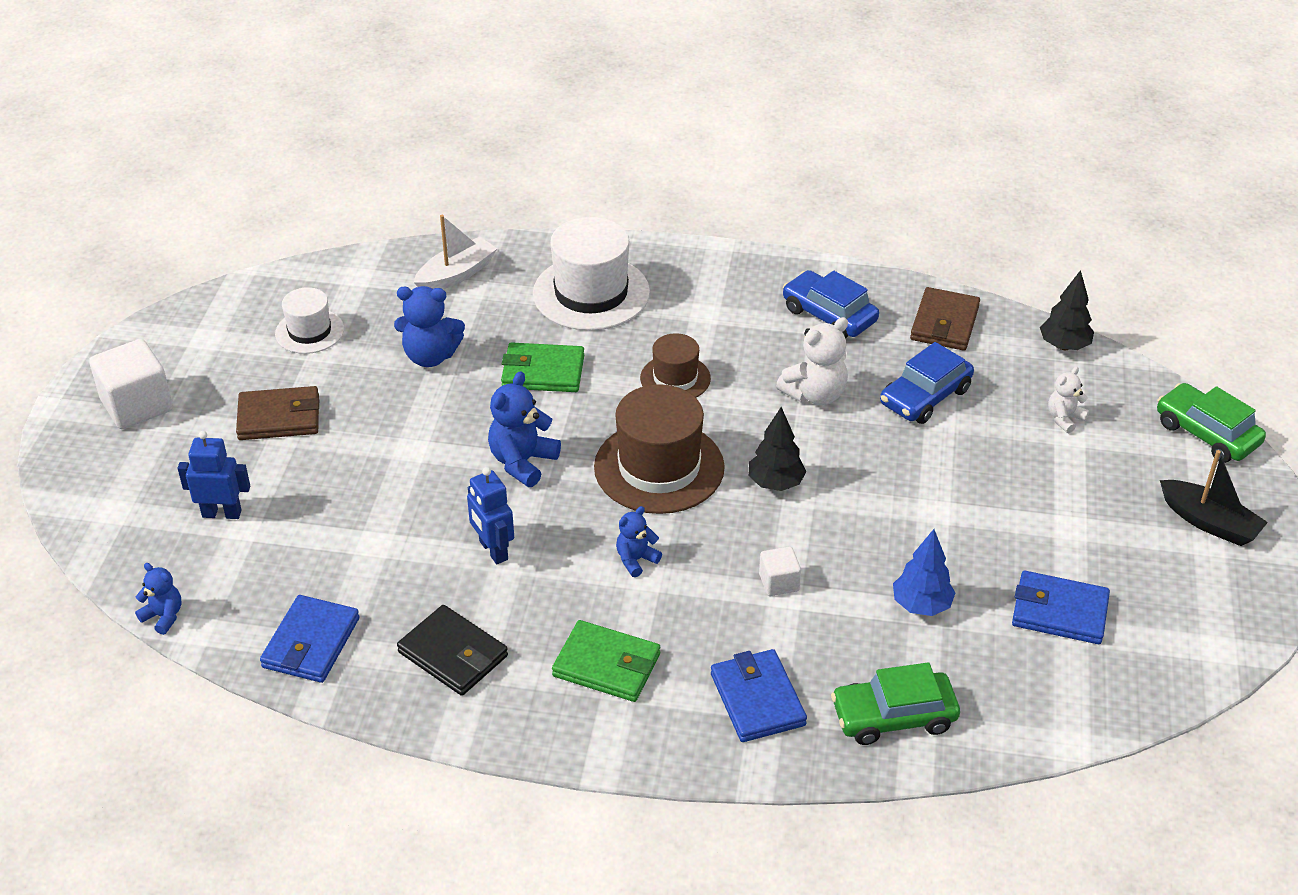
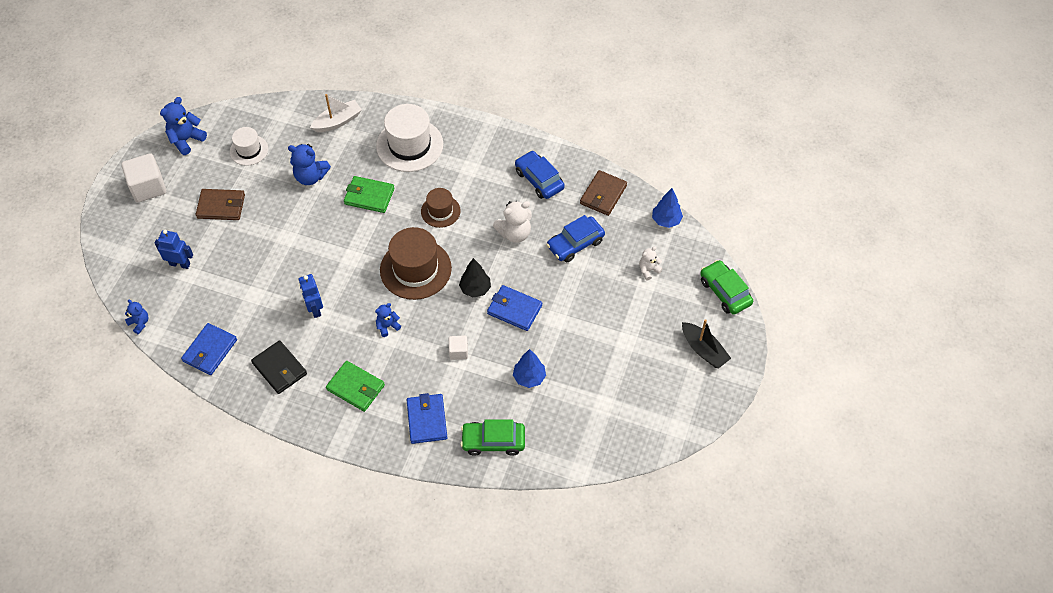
camera: 10 degrees right, 15 degrees up
(522, 462) = (343, 255): blue teddy bear -> blue teddy bear (186, 140)
(1059, 612) = (601, 393): blue wallet -> blue wallet (514, 309)
(1064, 346) = (666, 220): black tree -> blue tree

